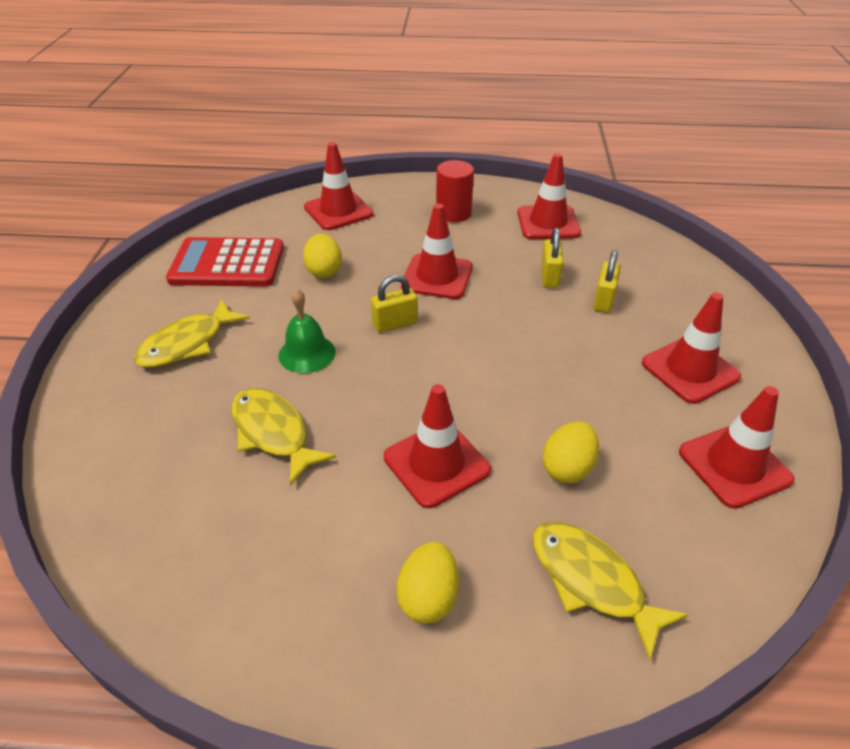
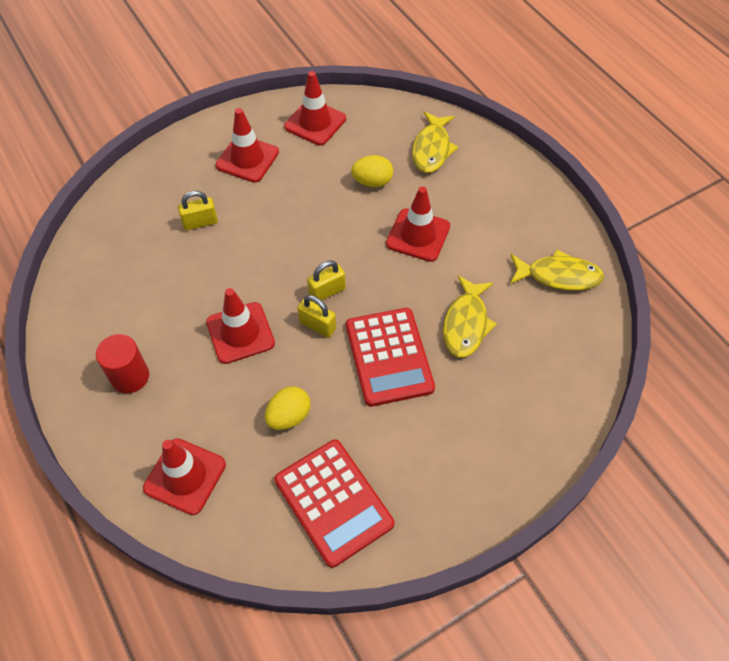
camera: 125 degrees left, 15 degrees up
(187, 344) = (442, 441): yellow fish -> yellow fish (558, 276)
(307, 353) = (389, 357): green bell -> red calculator
(428, 597) = (493, 198): yellow egg -> none
(548, 223) = (105, 299): red traffic cone -> none
(549, 277) = (190, 264): yellow padlock -> yellow padlock (327, 291)

